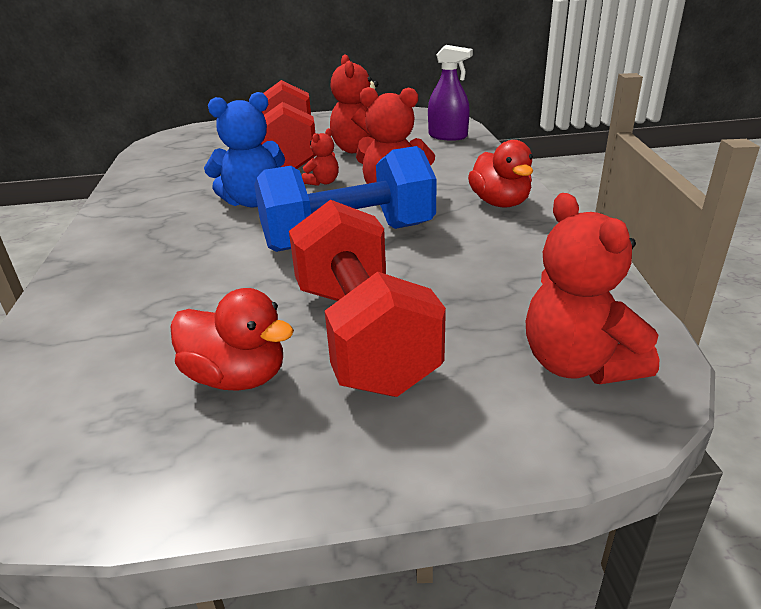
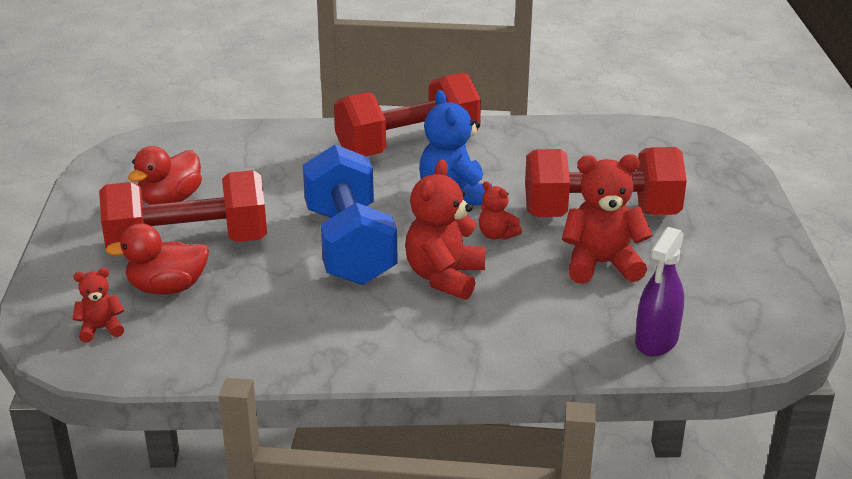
camera: 95 degrees right, 0 degrees up
(138, 231) = (408, 146): none -> red dumbbell
(500, 203) = (396, 345): red duck -> red duck (167, 288)
(578, 364) = (101, 329): red teddy bear -> red teddy bear, size x0.53

